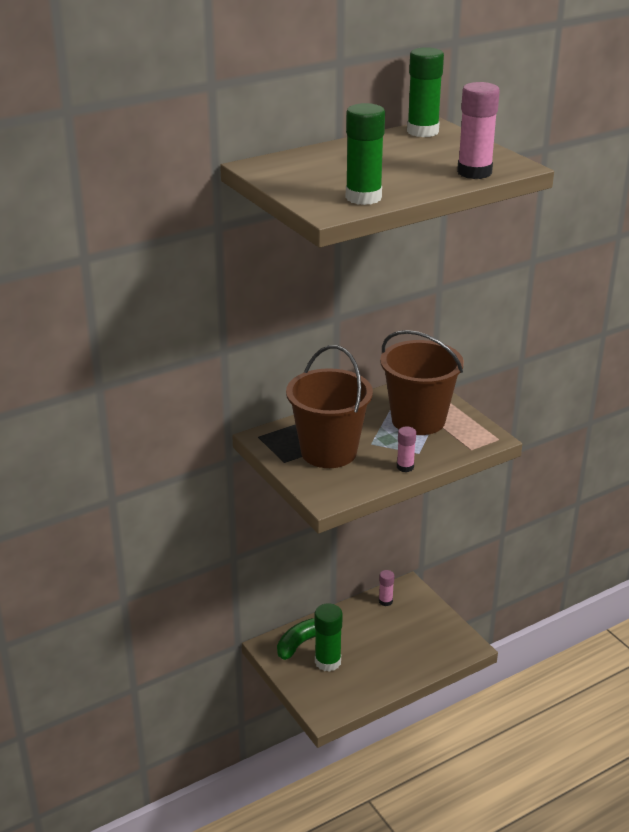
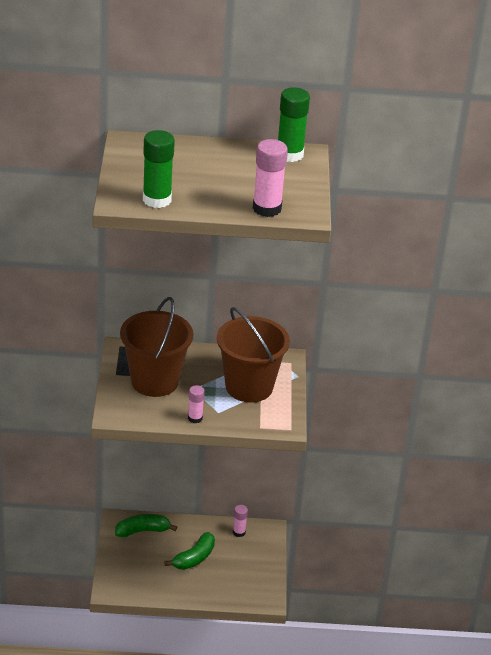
camera: 30 degrees right, 5 degrees up
(328, 662) = (149, 554): green glue stick -> none
(370, 644) = (194, 558): none -> green banana

